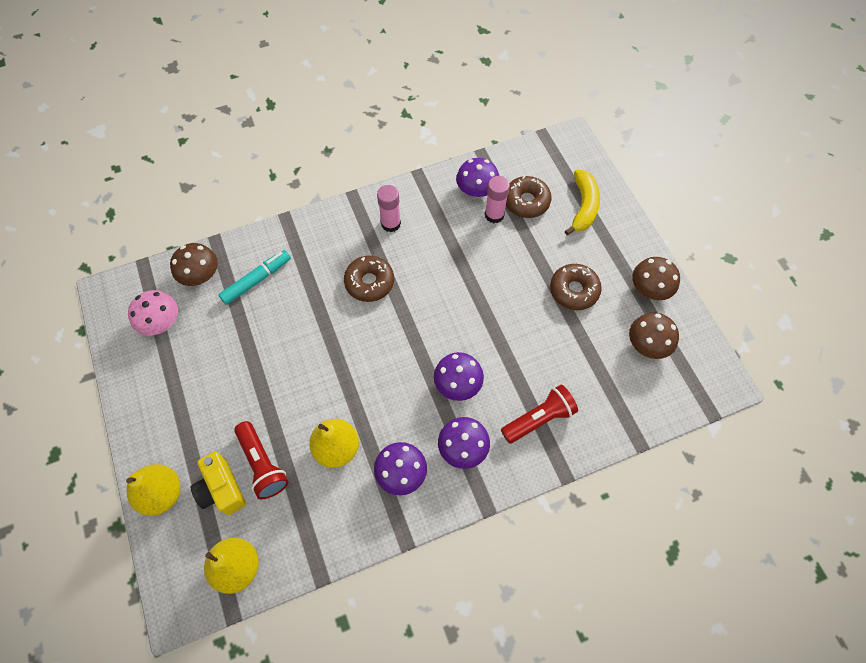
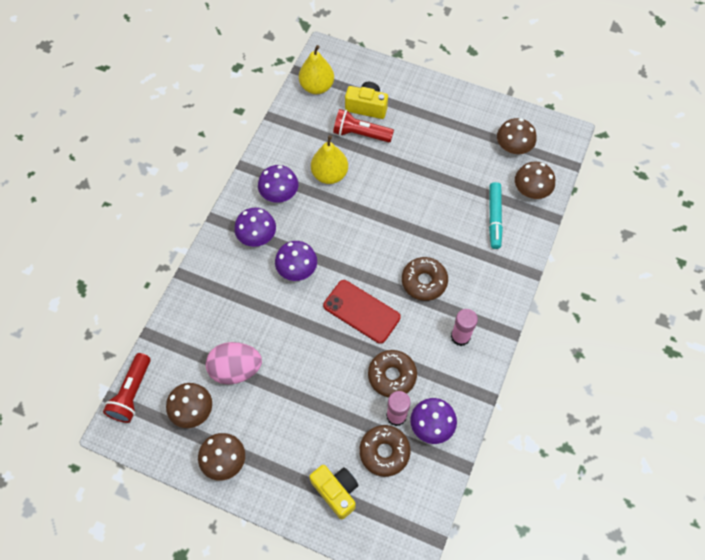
camera: 135 degrees right, 0 degrees up
(161, 322) = (513, 147): pink mushroom -> brown mushroom
(162, 494) = (394, 80): yellow pear -> none
(442, 303) = (361, 311): none -> red phone
(539, 419) = (225, 293): red flashlight -> red flashlight (131, 393)
(574, 290) = (279, 406): brown donut -> brown donut (392, 376)
(583, 206) = (336, 491): yellow banana -> yellow camera
(585, 346) = (236, 369): none -> pink egg

